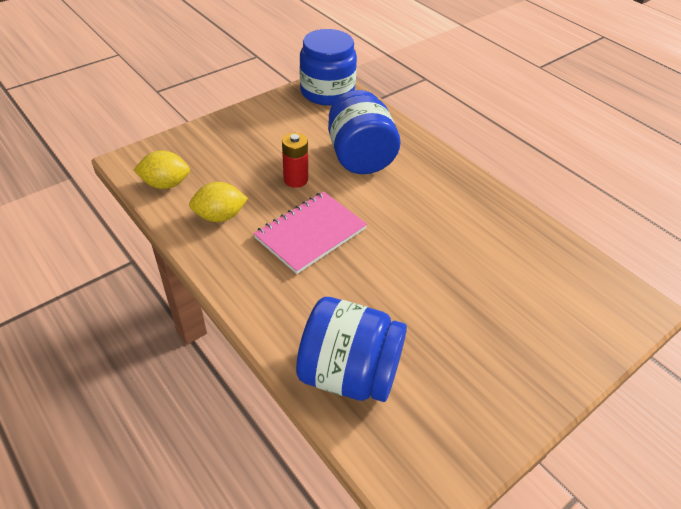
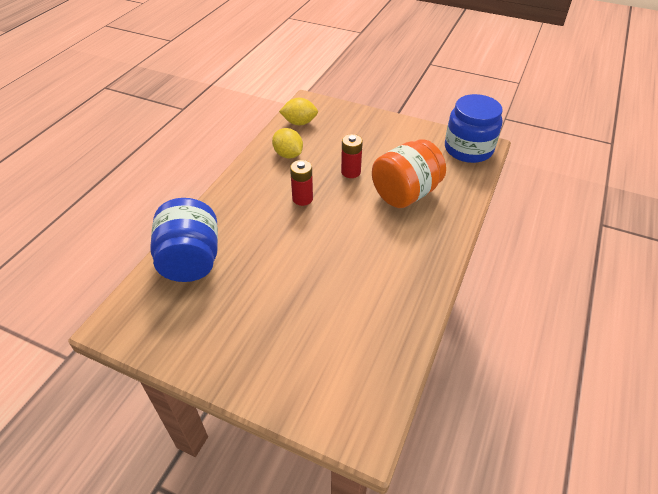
camera: 65 degrees right, 0 degrees up
(166, 184) = (299, 123): yellow lemon -> yellow lemon turned 60 degrees counterclockwise
(310, 233) = (302, 199): pink notebook -> red battery
(360, 157) = (405, 193): blue jar -> orange jar

